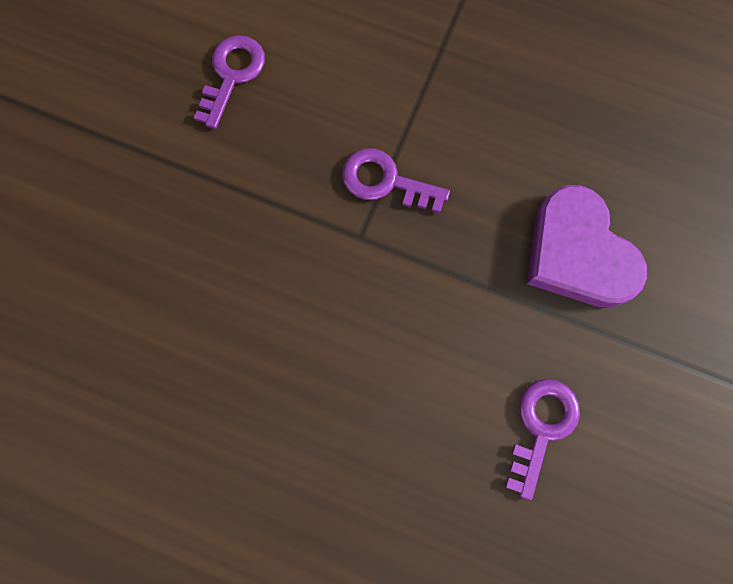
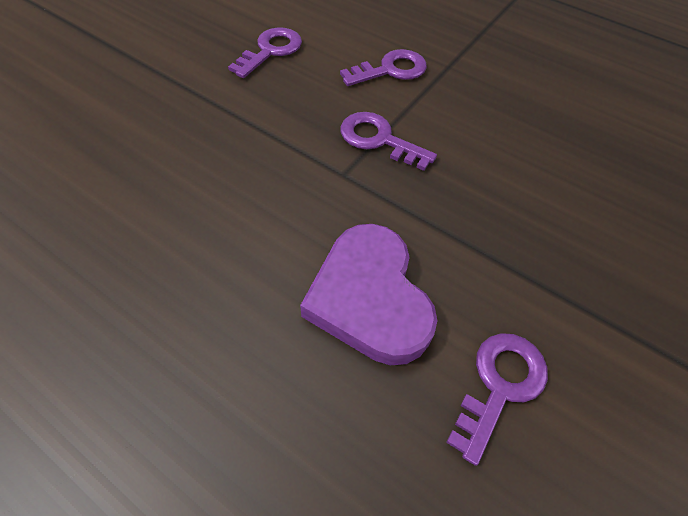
camera: 10 degrees right, 20 degrees down
(376, 72) = (390, 70): none -> purple key
(577, 253) = (556, 229): purple heart -> purple heart (369, 298)

